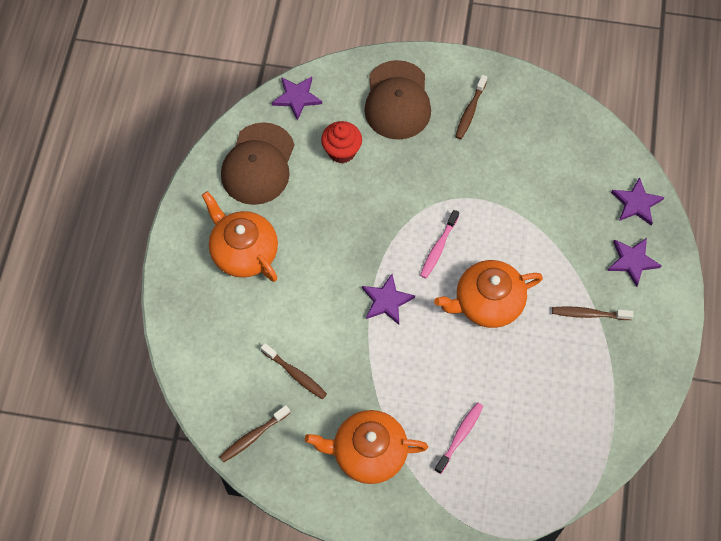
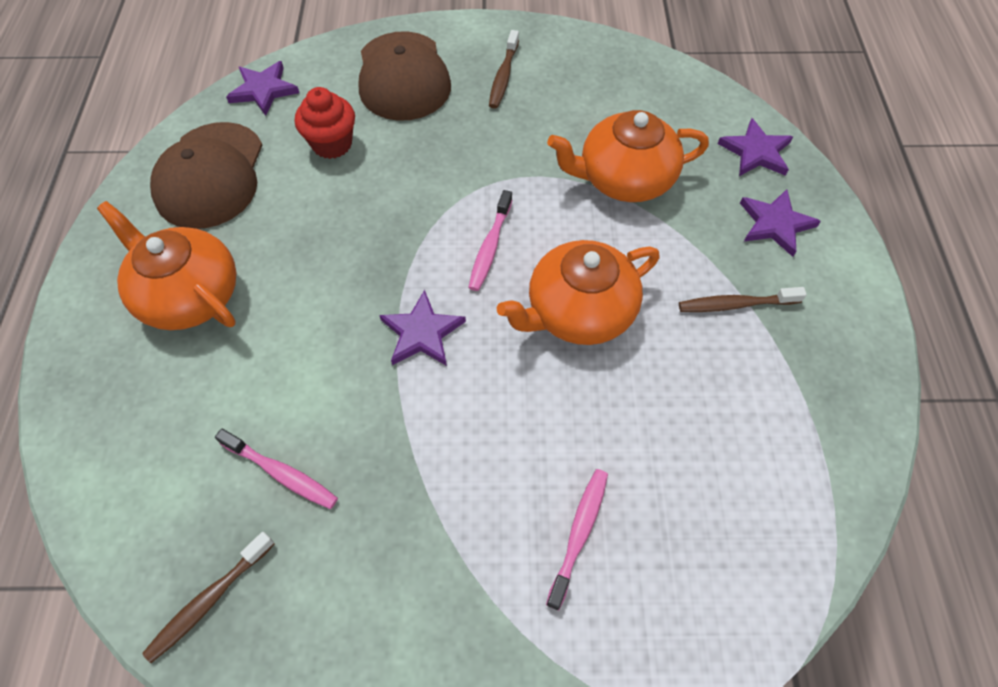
camera: 10 degrees left, 5 degrees down
(295, 374) = (282, 473): brown toothbrush -> pink toothbrush
(368, 453) = (422, 593): orange teapot -> orange teapot (624, 179)

